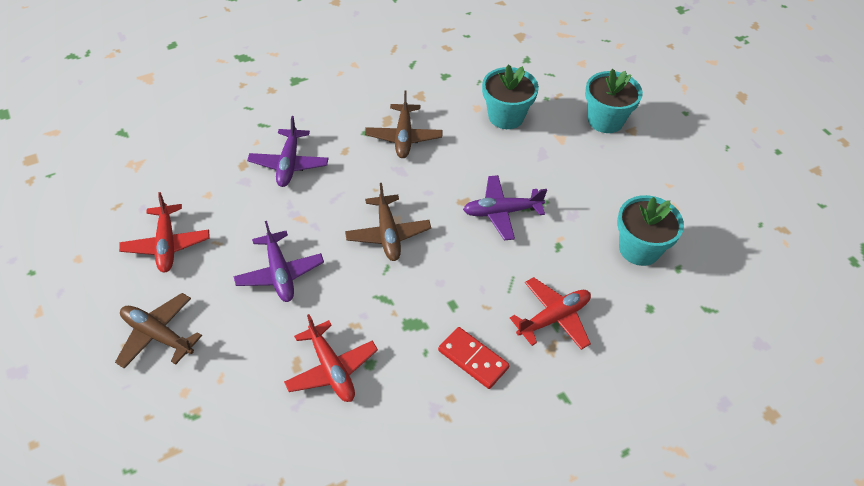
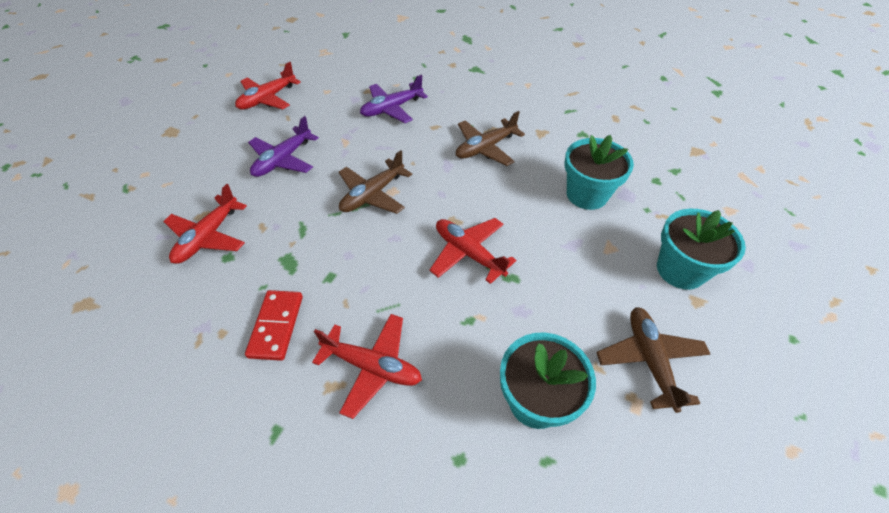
camera: 55 degrees right, 0 degrees up
(158, 335) = (187, 136): brown plane -> brown plane (649, 360)
(502, 212) = (469, 253): purple plane -> red plane

